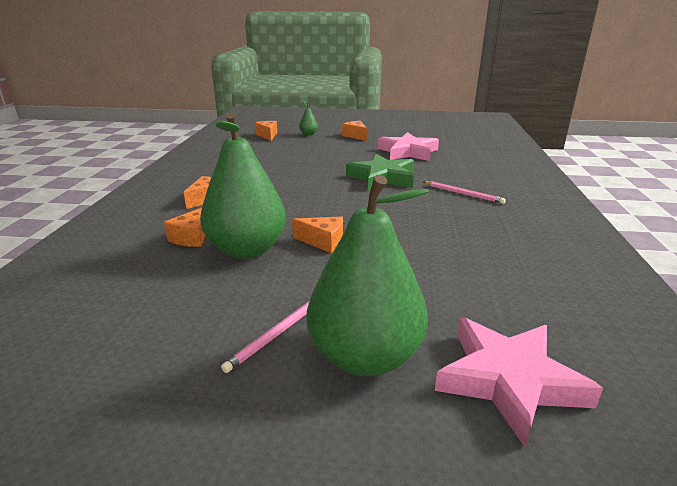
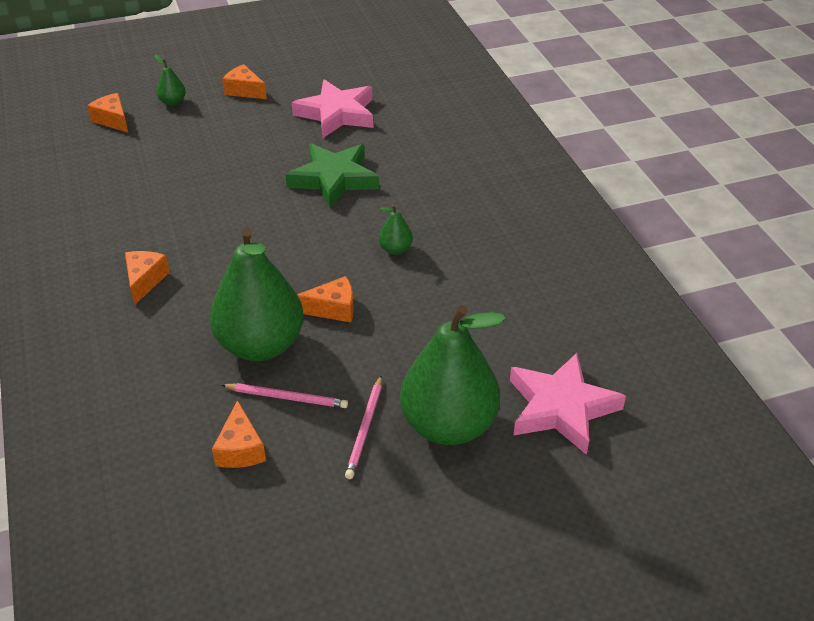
camera: 25 degrees left, 15 degrees up
(192, 237) = (184, 347): orange cheese -> orange cheese (240, 449)
(402, 219) = (395, 249): none -> green pear
(463, 194) = (440, 185): pink pencil -> pink pencil (287, 397)

